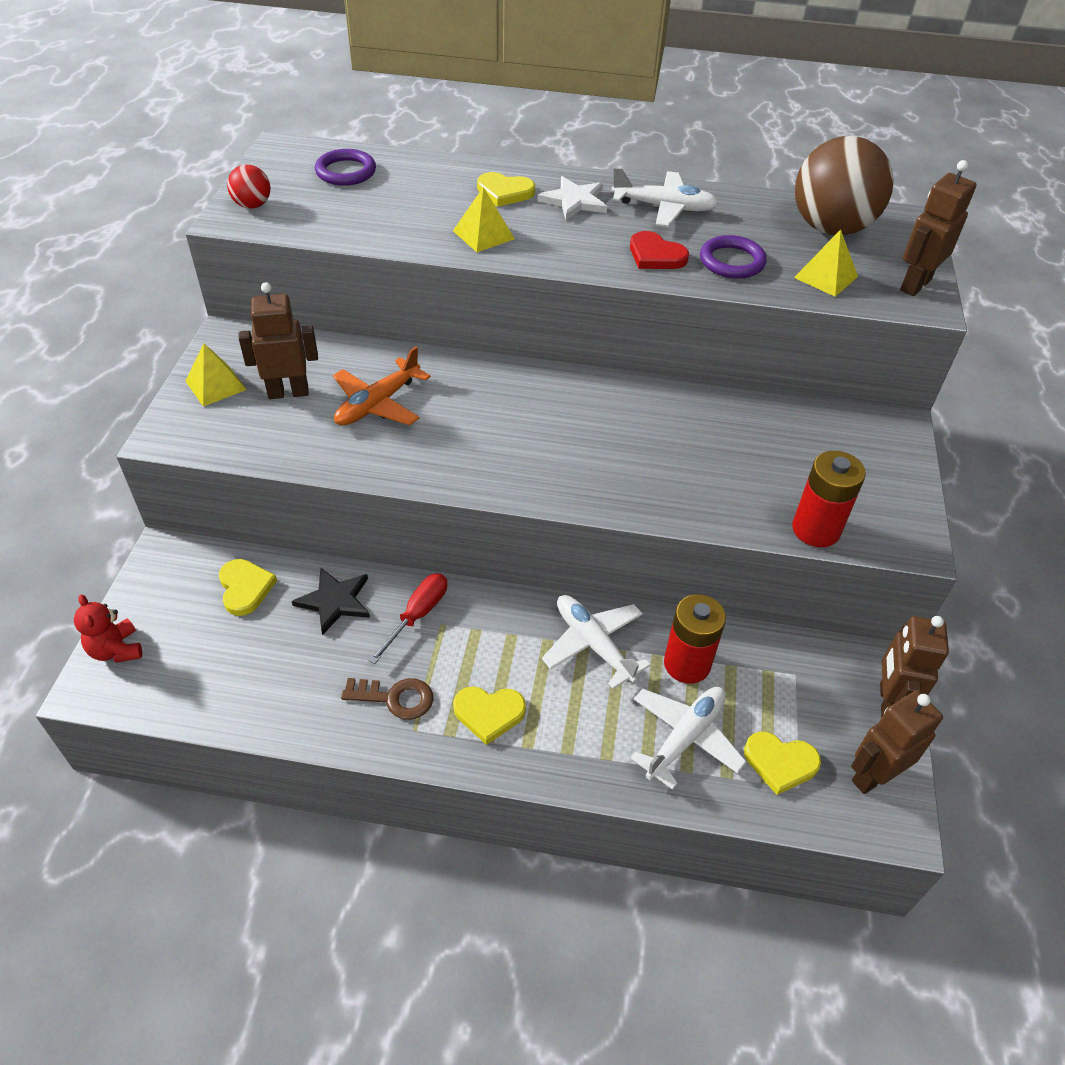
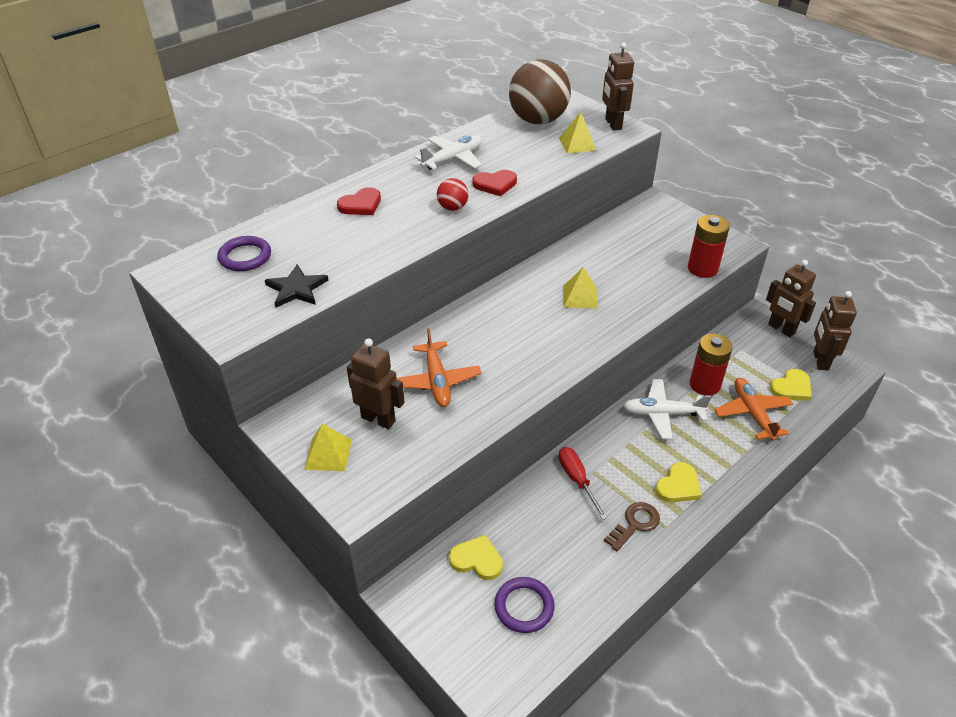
camera: 50 degrees left, 5 degrees down
(116, 650) = (471, 664): red teddy bear -> none
(252, 205) = (228, 316): red ball -> red ball (452, 208)
(288, 392) = (378, 419): brown robot -> brown robot turned 90 degrees clockwise
(335, 601) = (531, 516): black star -> black star (296, 289)
(483, 234) = (397, 234): yellow pyramid -> yellow pyramid (580, 297)
(504, 192) = (361, 205): yellow heart -> red heart
(574, 201) = (405, 185): white star -> none
(685, 737) = (752, 413): white plane -> orange plane
(732, 261) = (530, 164): purple ring -> purple ring (524, 607)

